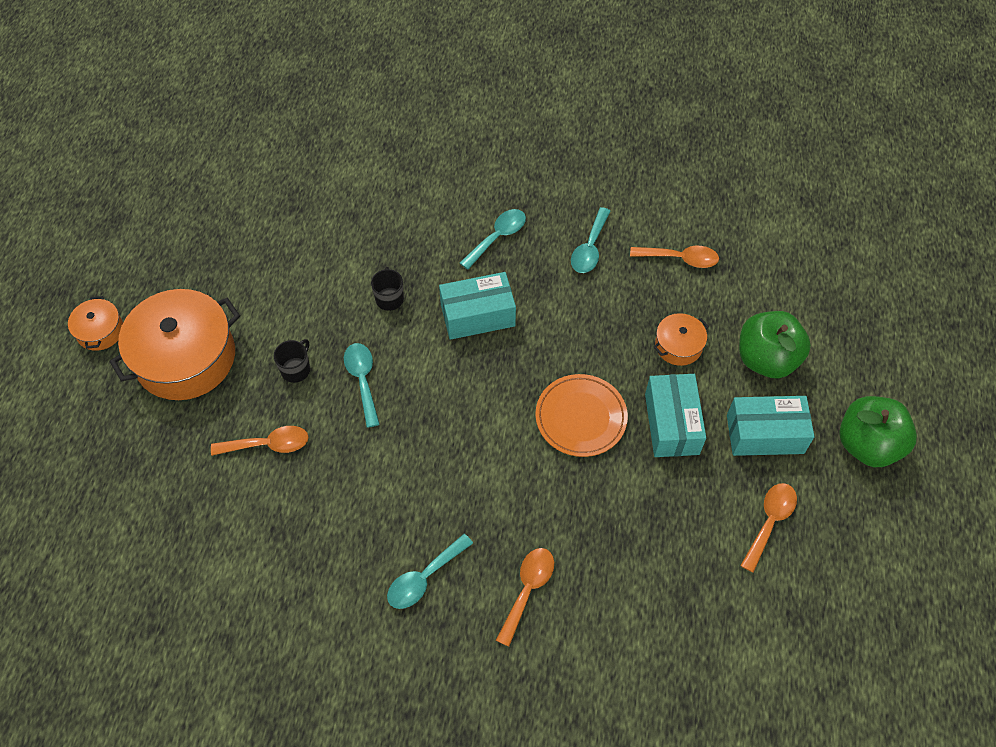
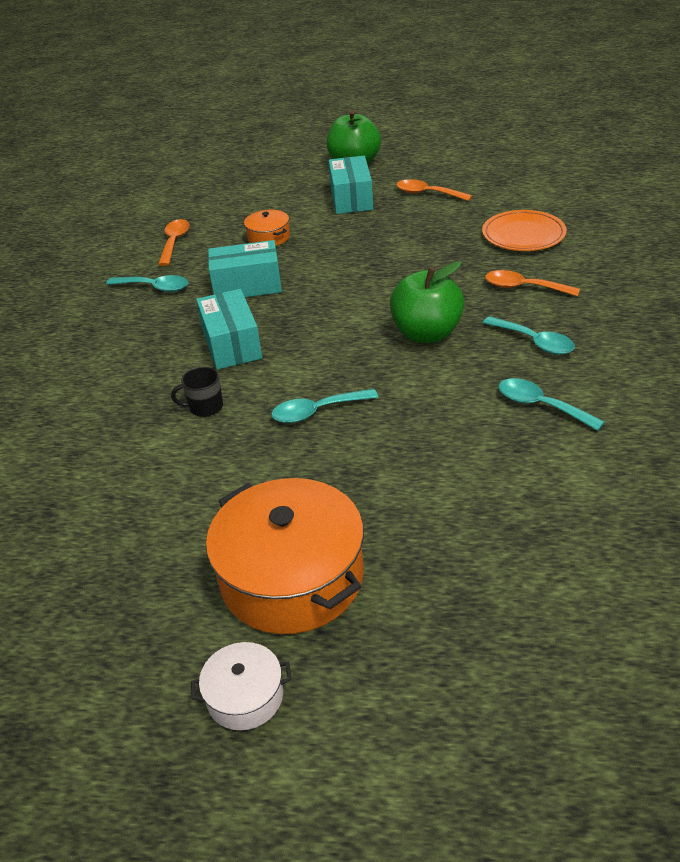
camera: 90 degrees left, 20 degrees down
(100, 331) = (245, 696): orange pot -> white pot
(268, 445) = (412, 472): orange spoon -> none
(296, 369) = (305, 466): black mug -> none
(497, 237) = (130, 342): turquoise spoon -> turquoise spoon (541, 405)
(581, 417) = (347, 277): orange plate -> orange plate (523, 235)
(671, 424) = (347, 235): turquoise box -> turquoise box (247, 286)
(766, 359) = (281, 201): green apple -> green apple (427, 333)

